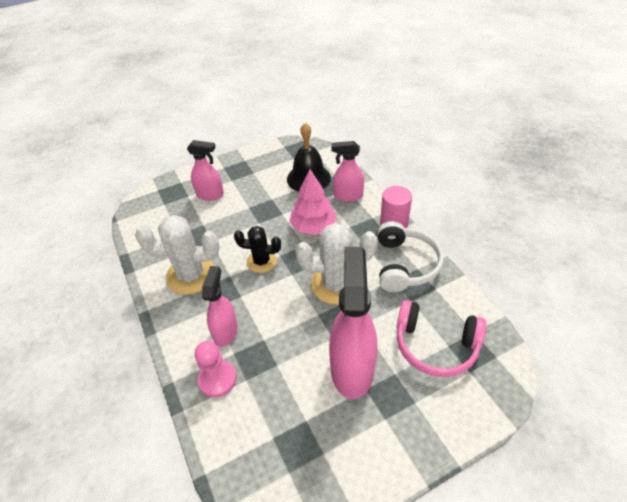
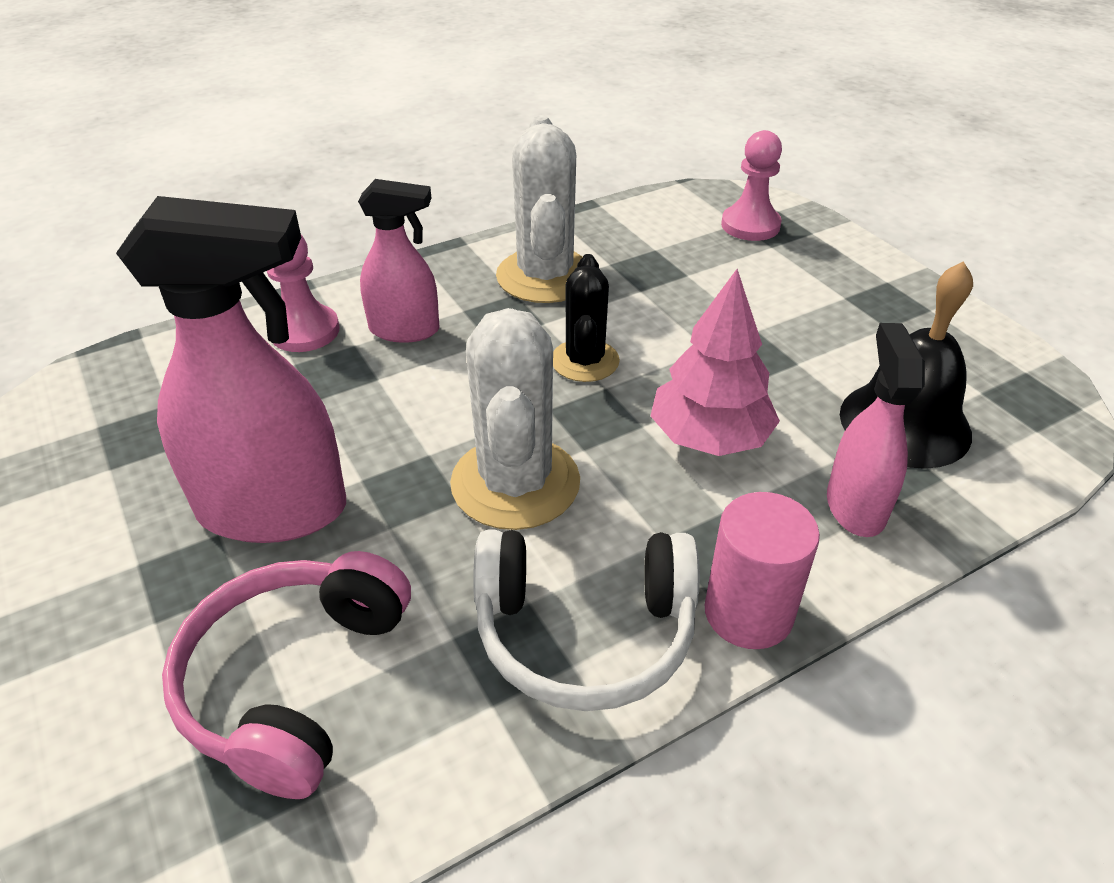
camera: 85 degrees right, 5 degrees down
(168, 200) = (750, 225): none -> pink pawn
(210, 195) = (782, 273): pink spray bottle -> none

